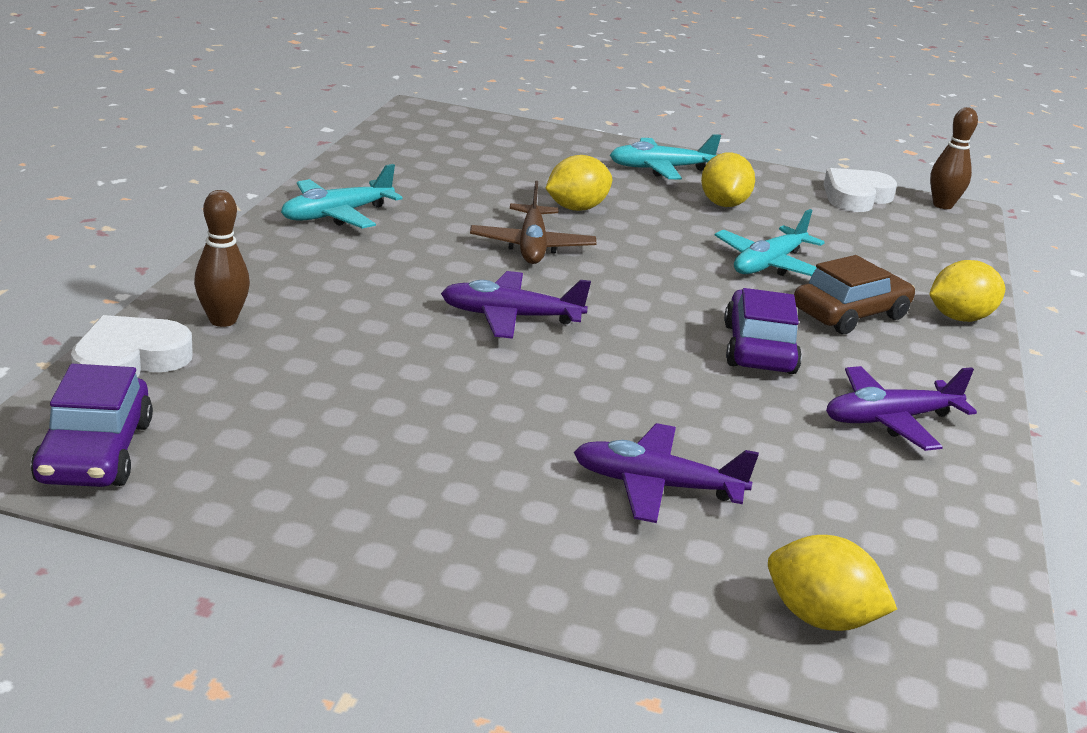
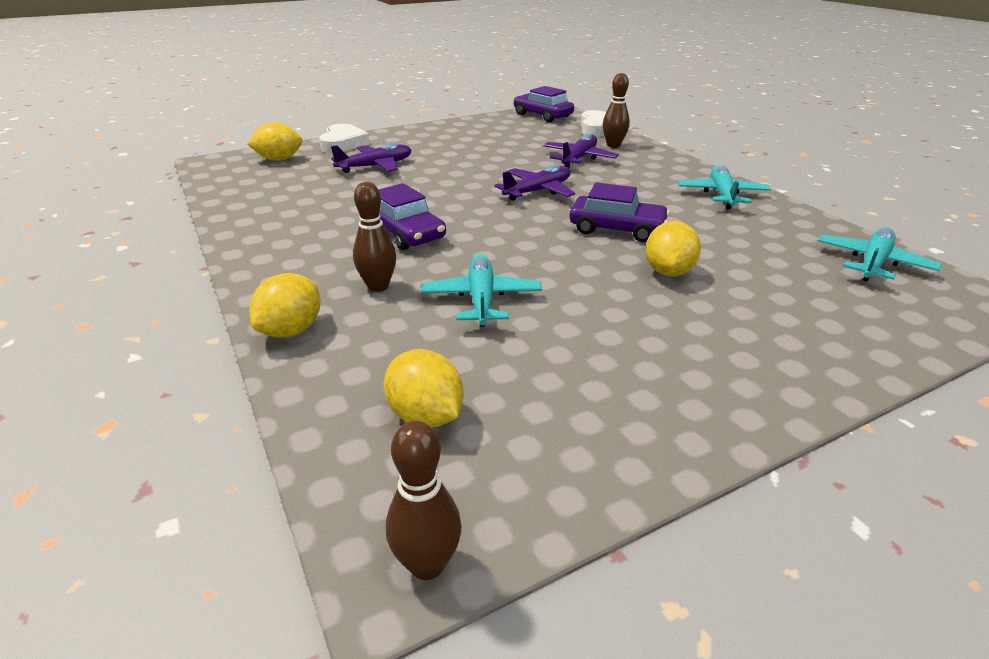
camera: 140 degrees right, 5 degrees up
(532, 246) = (617, 229): brown plane -> purple car
(660, 169) = (739, 367): turquoise plane -> turquoise plane (872, 263)
(723, 204) = (613, 351): yellow lemon -> yellow lemon (425, 416)
(850, 314) = (378, 286): brown car -> brown bowling pin
(856, 197) = (540, 480): white heart -> white heart (343, 144)
(890, 420) = (297, 229): purple plane -> purple plane (579, 158)

